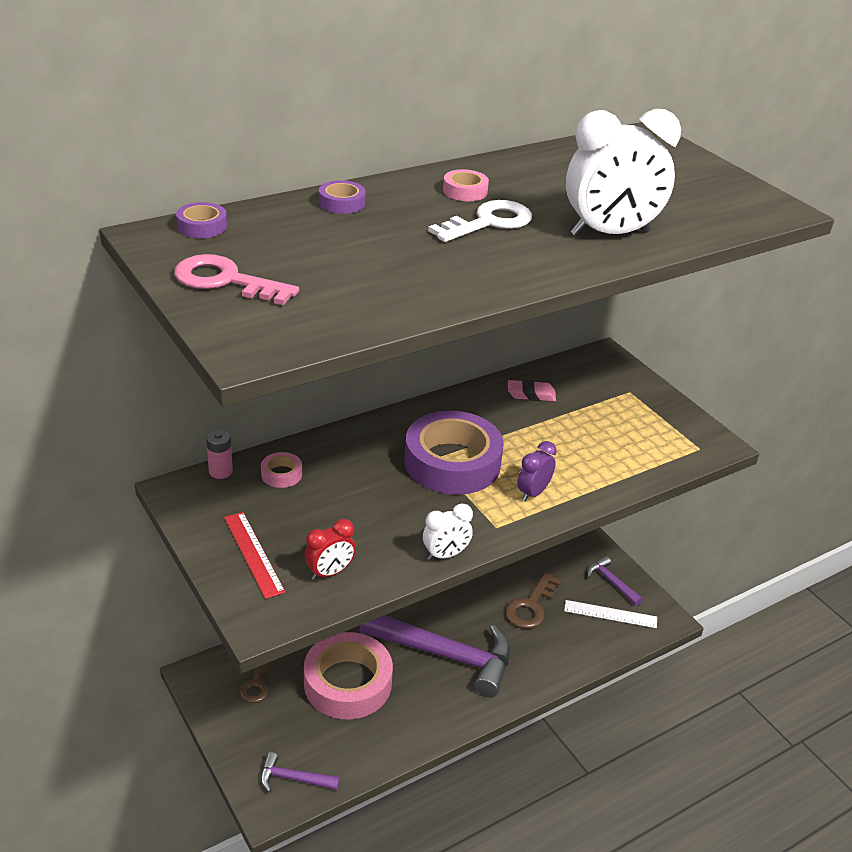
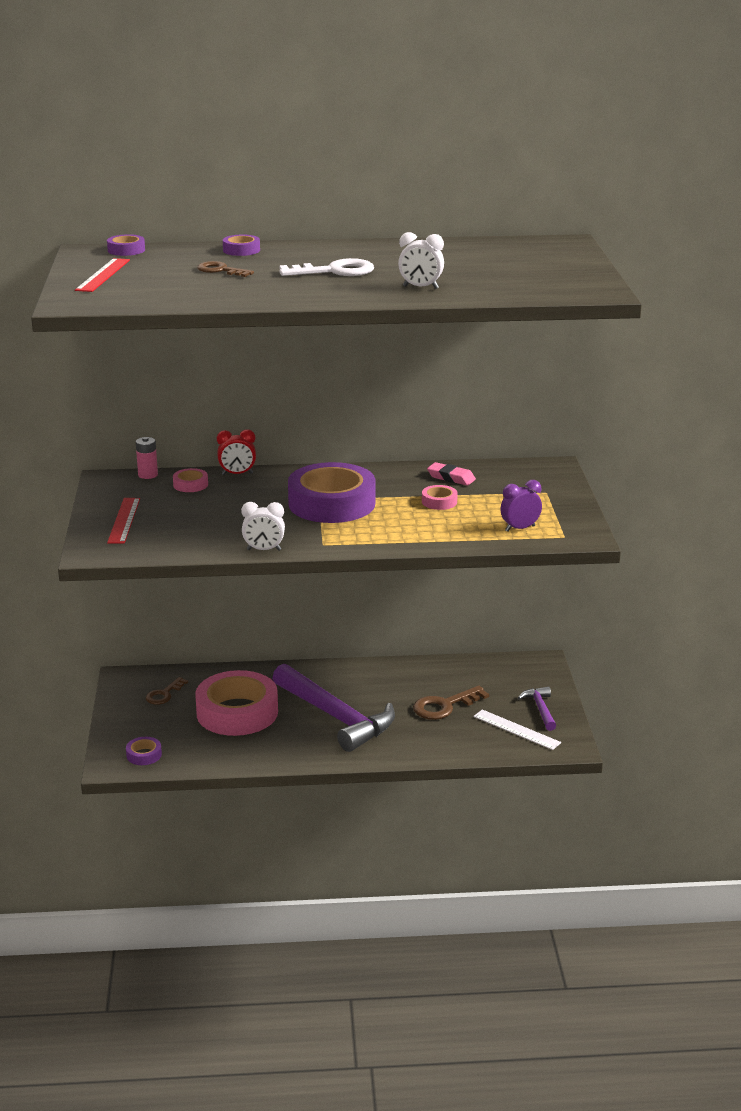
camera: 30 degrees right, 10 degrees down
(225, 280) = (103, 275): pink key -> red ruler
(293, 779) = (144, 755): purple hammer -> purple tape
(330, 572) = (167, 540): red clock -> red clock (237, 474)
(360, 244) = (220, 270): none -> brown key
(465, 191) = (346, 254): pink tape -> pink tape (439, 502)
(533, 493) = (377, 532): purple clock -> purple clock (520, 528)
(610, 234) = (420, 287): white clock -> white clock, size x0.51

